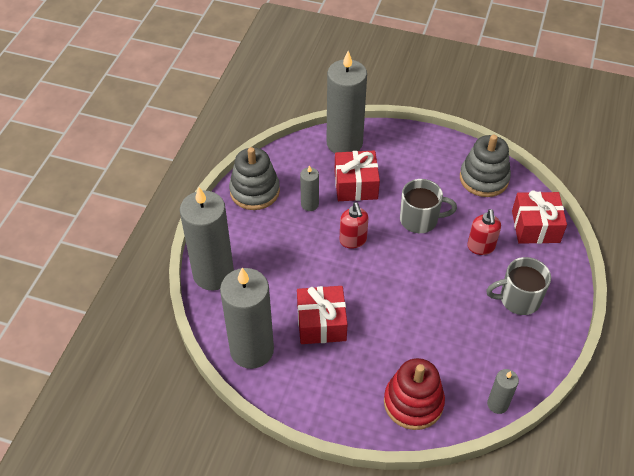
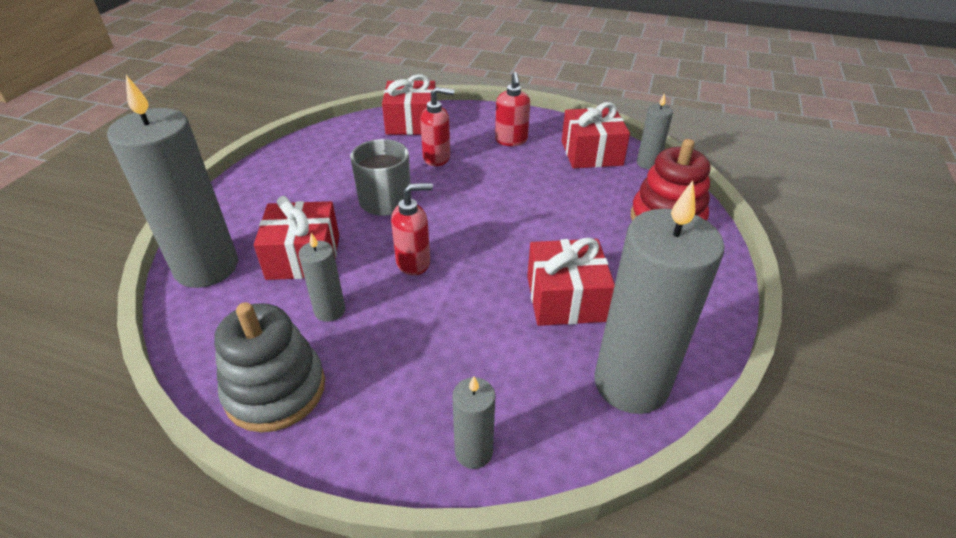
camera: 90 degrees left, 10 degrees down
(213, 274) = (473, 452): grey candle -> grey candle, size x0.47
(484, 178) = (329, 148): grey stacking toy -> none
(508, 360) = (591, 153): none -> red gift
(518, 299) = (511, 140): grey mug -> red soap dispenser

